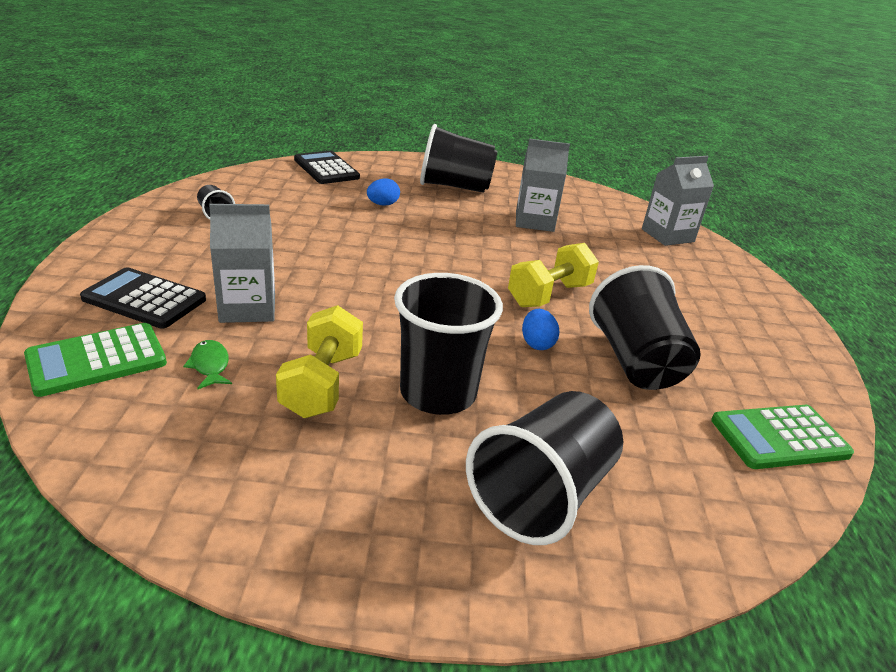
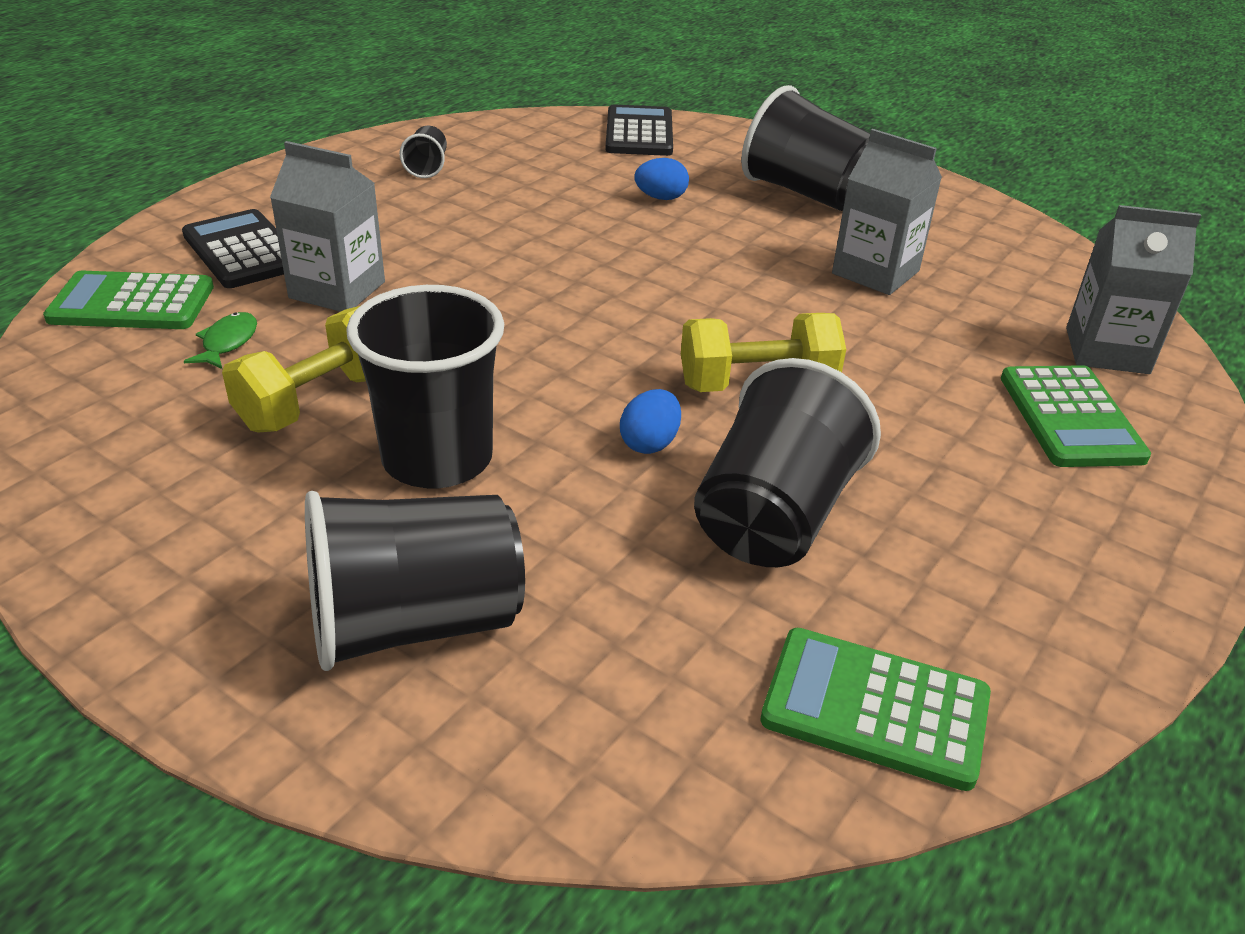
camera: 35 degrees right, 5 degrees up
(690, 271) = (1070, 417): none -> green calculator

